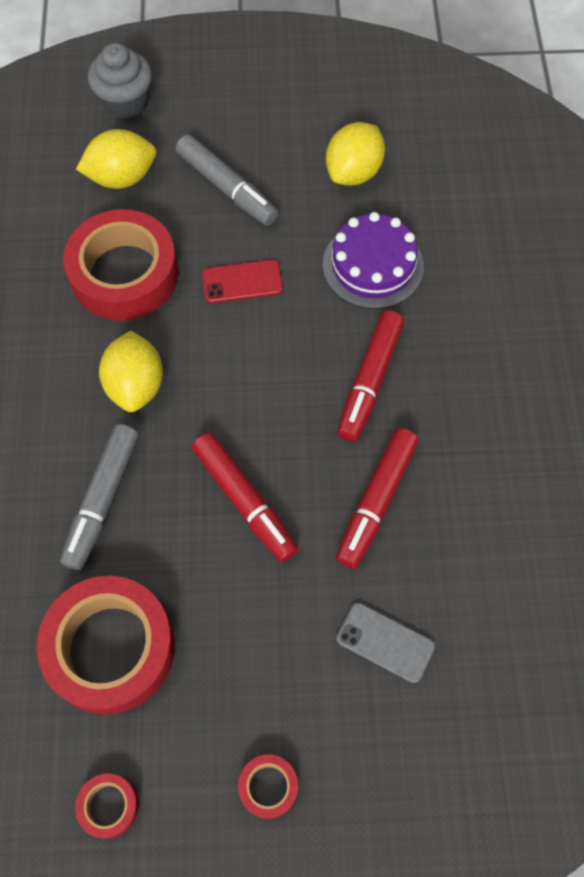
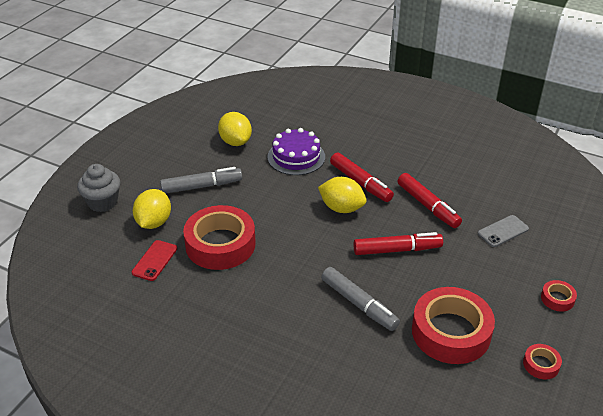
camera: 60 degrees left, 25 degrees down
(136, 385) = (297, 265): yellow lemon -> yellow lemon (341, 208)
(242, 282) = (266, 203): red phone -> red phone (155, 260)

